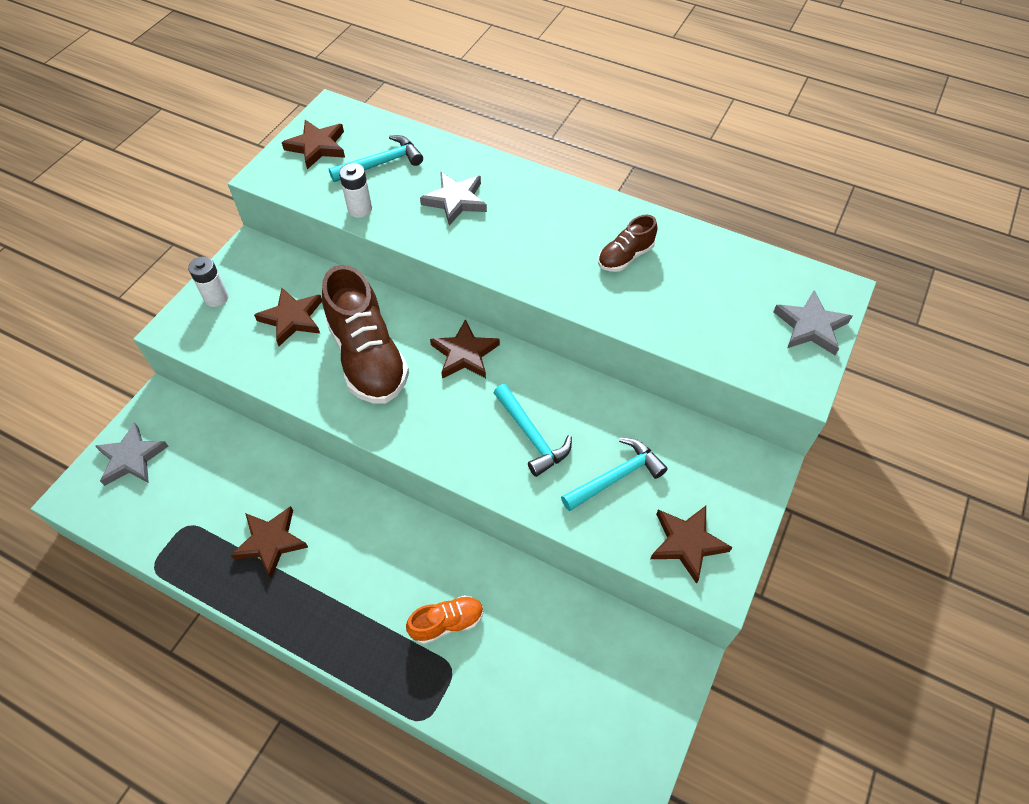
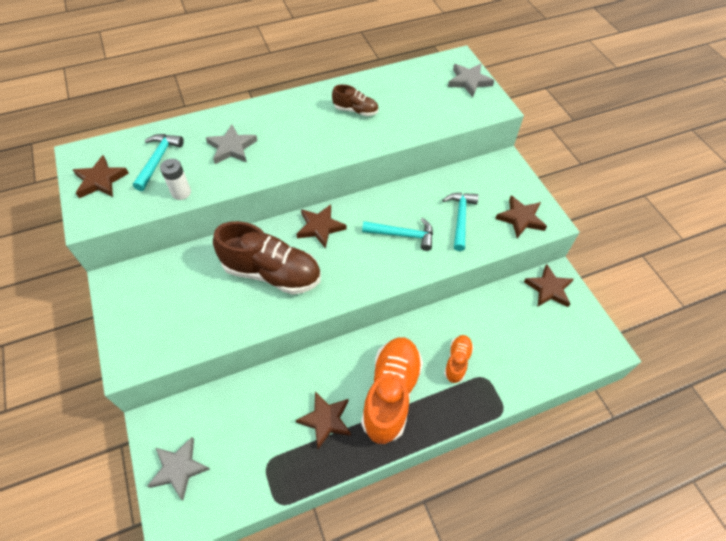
camera: 50 degrees left, 0 degrees up
(216, 298) = (131, 324): white battery -> none
(292, 318) = (198, 292): brown star -> brown star (548, 289)
(350, 582) = (391, 393): none -> orange shoe
(625, 257) = (355, 110): brown shoe -> brown shoe turned 75 degrees counterclockwise

